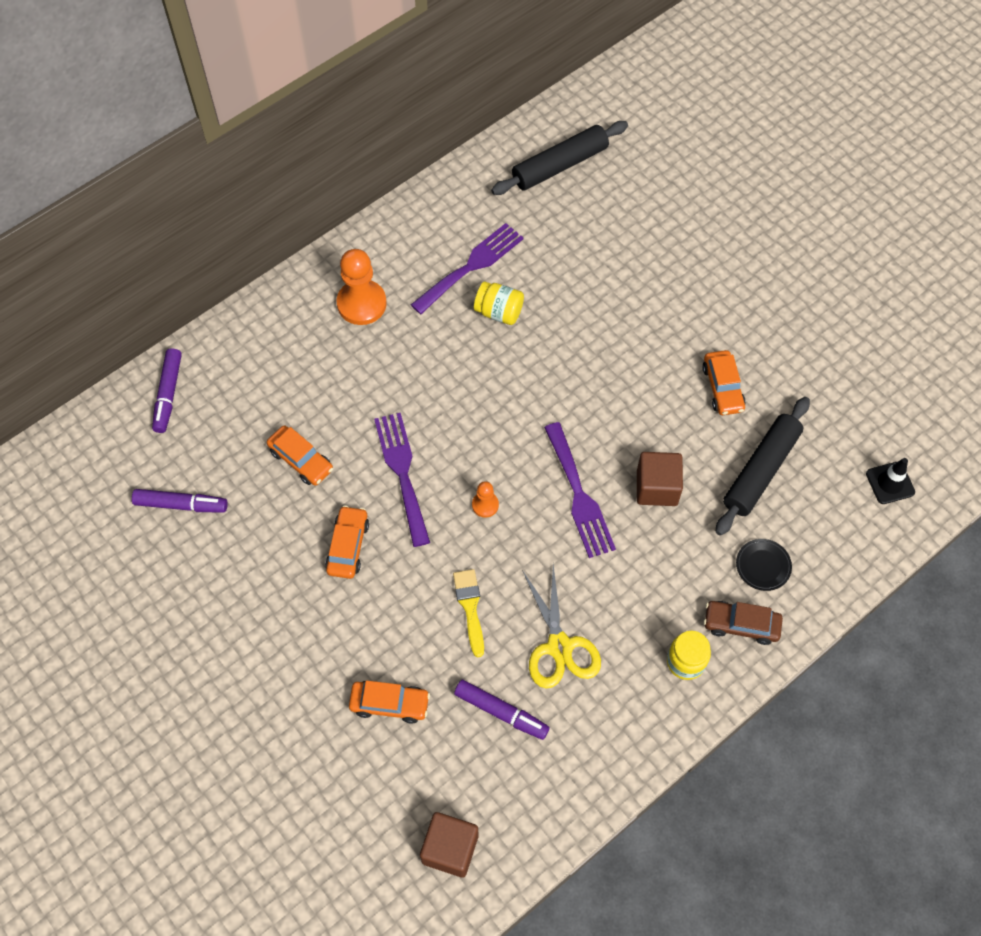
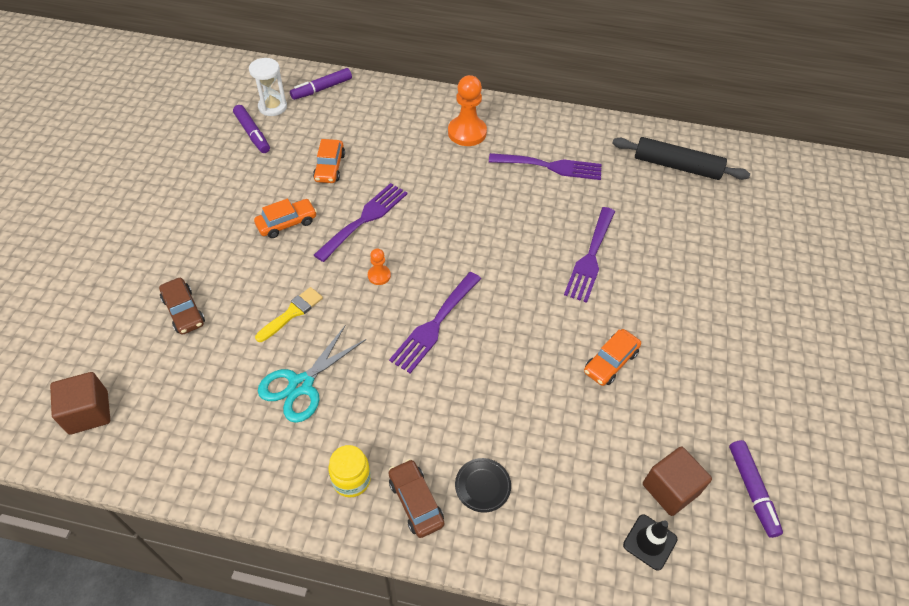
camera: 50 degrees right, 10 degrees down
(154, 460) = (272, 107): none -> white hourglass
(390, 704) = (184, 311): orange car -> brown car
(499, 312) = (532, 199): yellow jar -> none
(501, 712) = (221, 380): purple marker -> purple marker (752, 490)
(559, 647) = (301, 385): yellow scissors -> turquoise scissors
(606, 318) = (590, 258): none -> purple fork
(657, 487) = (485, 369): brown cube -> brown cube (670, 489)
(760, 470) = (566, 432): black rolling pin -> none

